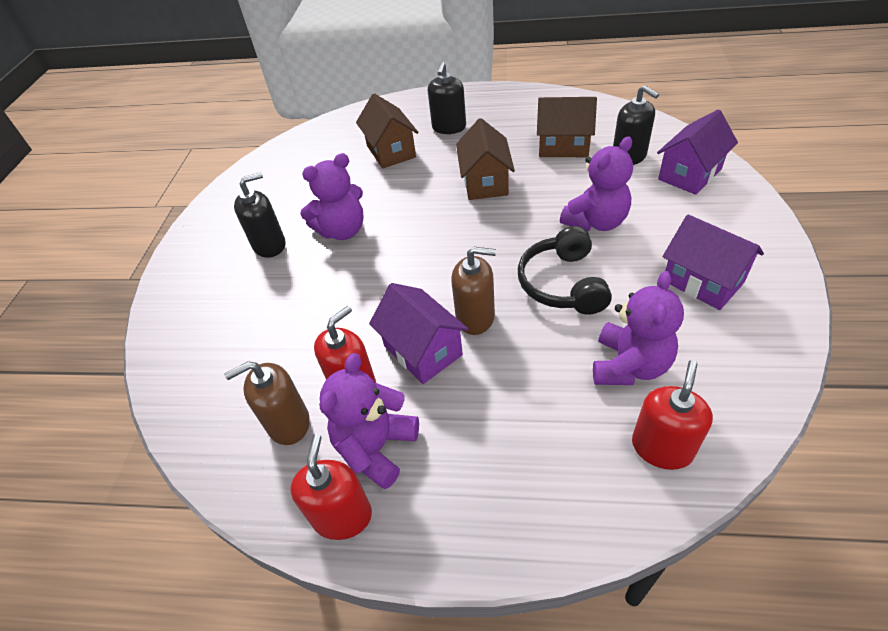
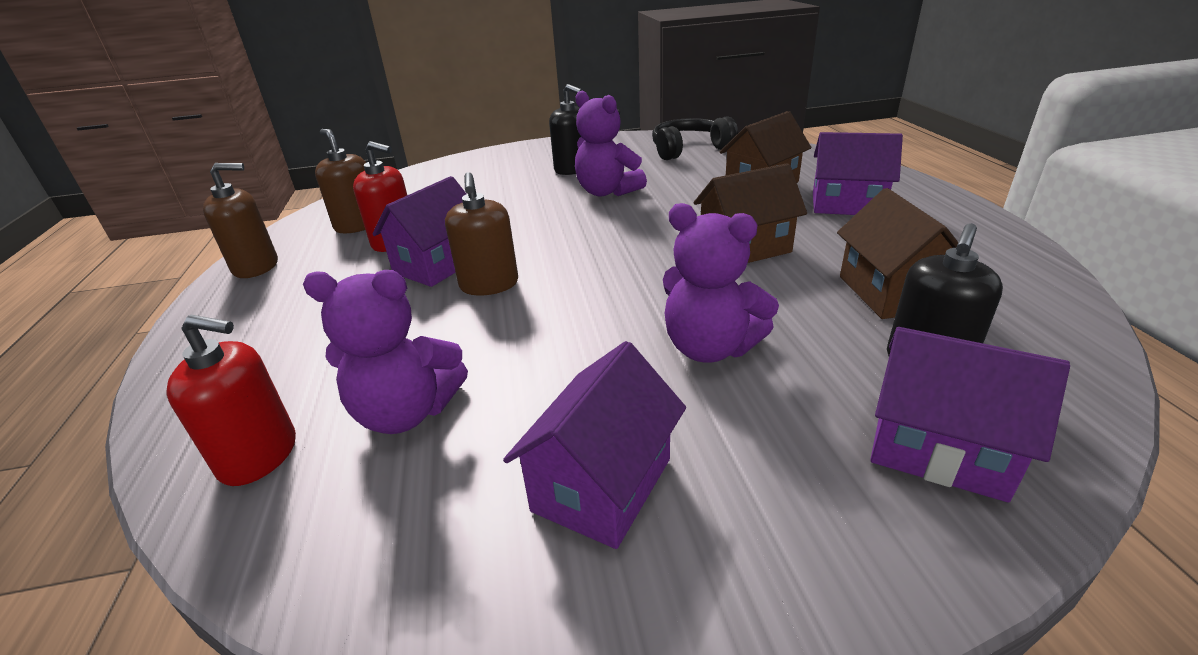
camera: 70 degrees right, 15 degrees down
(342, 516) = (256, 267): red soap dispenser -> brown soap dispenser
(376, 447) = (321, 266): purple teddy bear -> none
(449, 127) = (847, 204): black soap dispenser -> purple house
(562, 283) = (560, 335): black headphones -> black headphones (689, 149)

